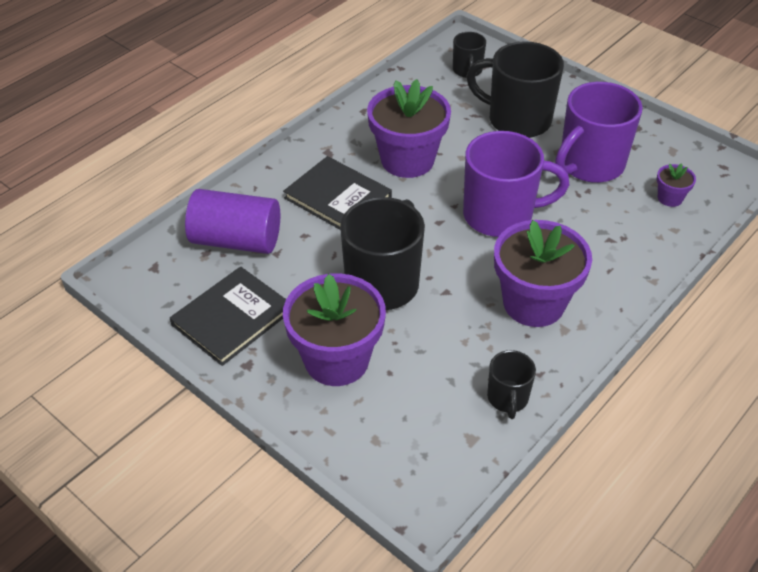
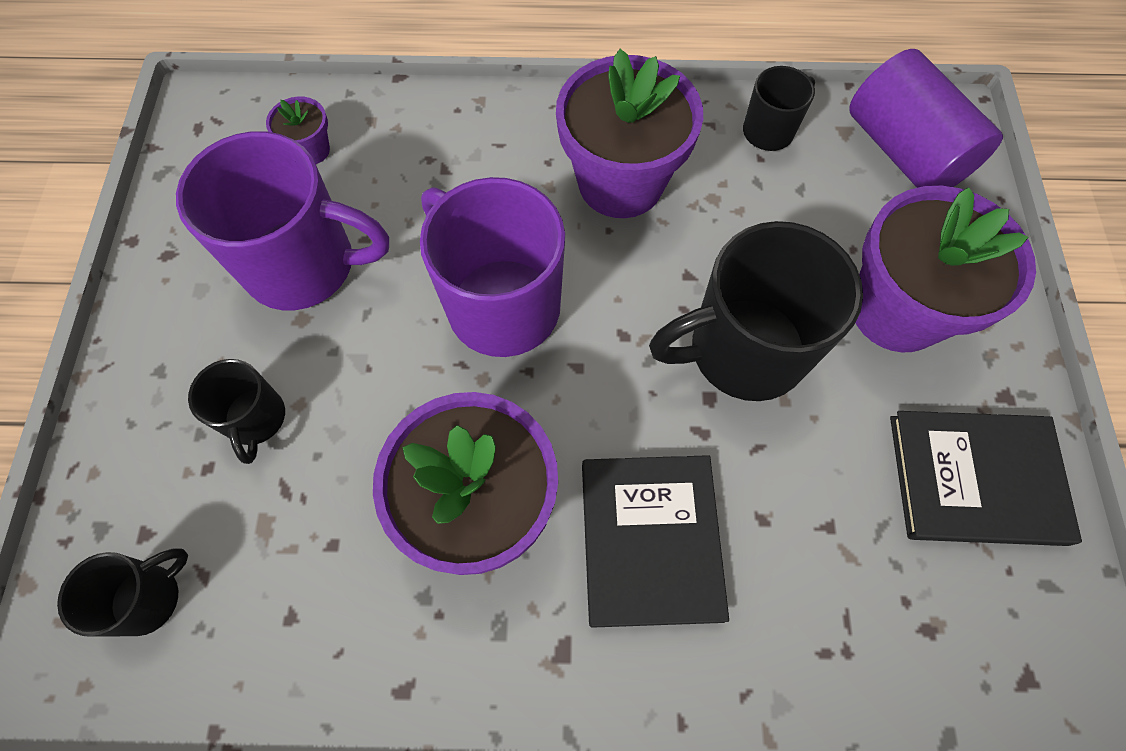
camera: 130 degrees left, 20 degrees up
(236, 240) = (866, 608): purple cylinder -> purple cylinder (904, 151)
(517, 120) = (256, 419): black mug -> black mug, size x0.51

